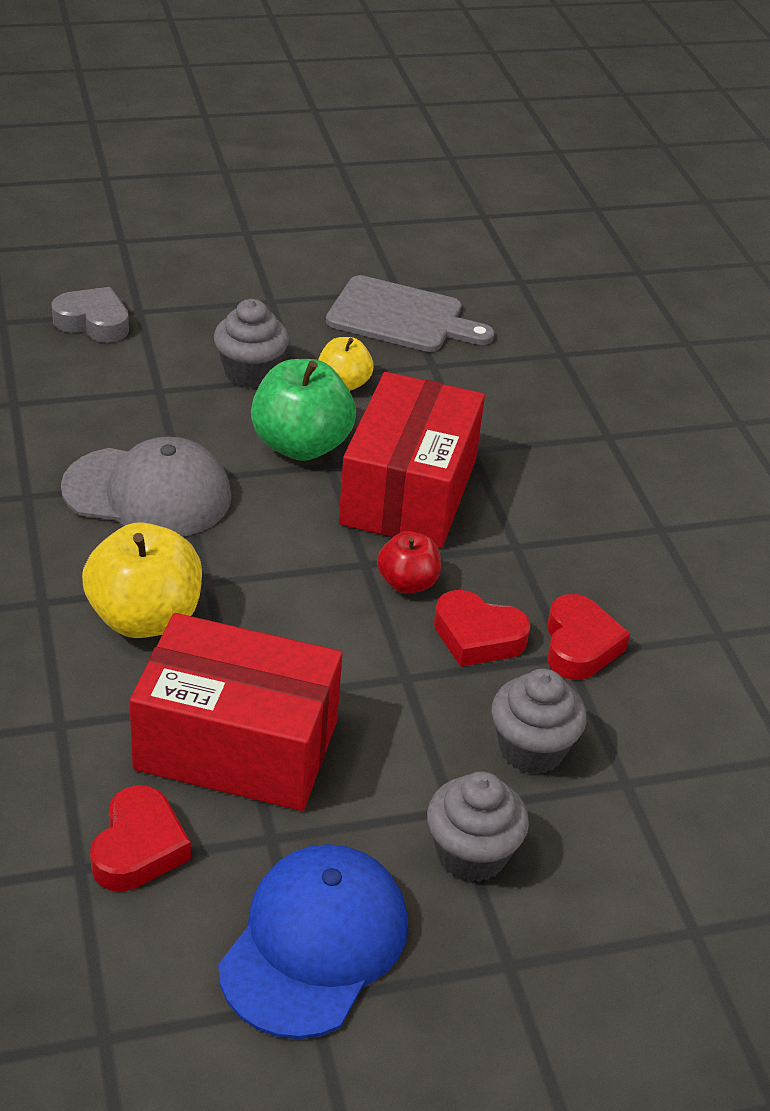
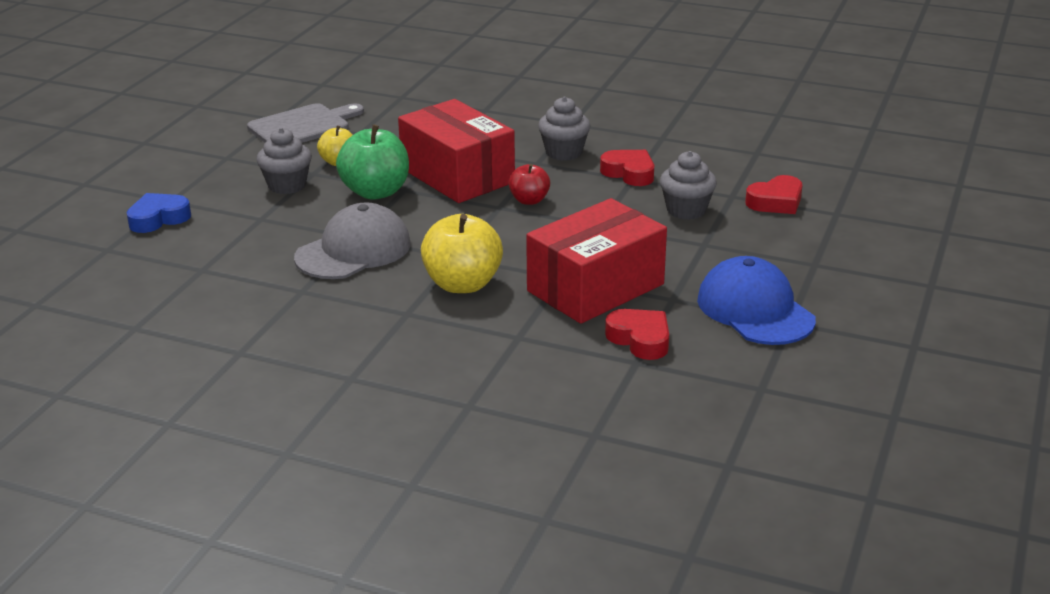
camera: 50 degrees left, 10 degrees down
(93, 322) = (158, 218): grey heart -> blue heart
(471, 854) = (738, 249): grey cupcake -> grey cupcake (564, 153)
(477, 636) = (592, 196): red heart -> red heart (776, 202)

